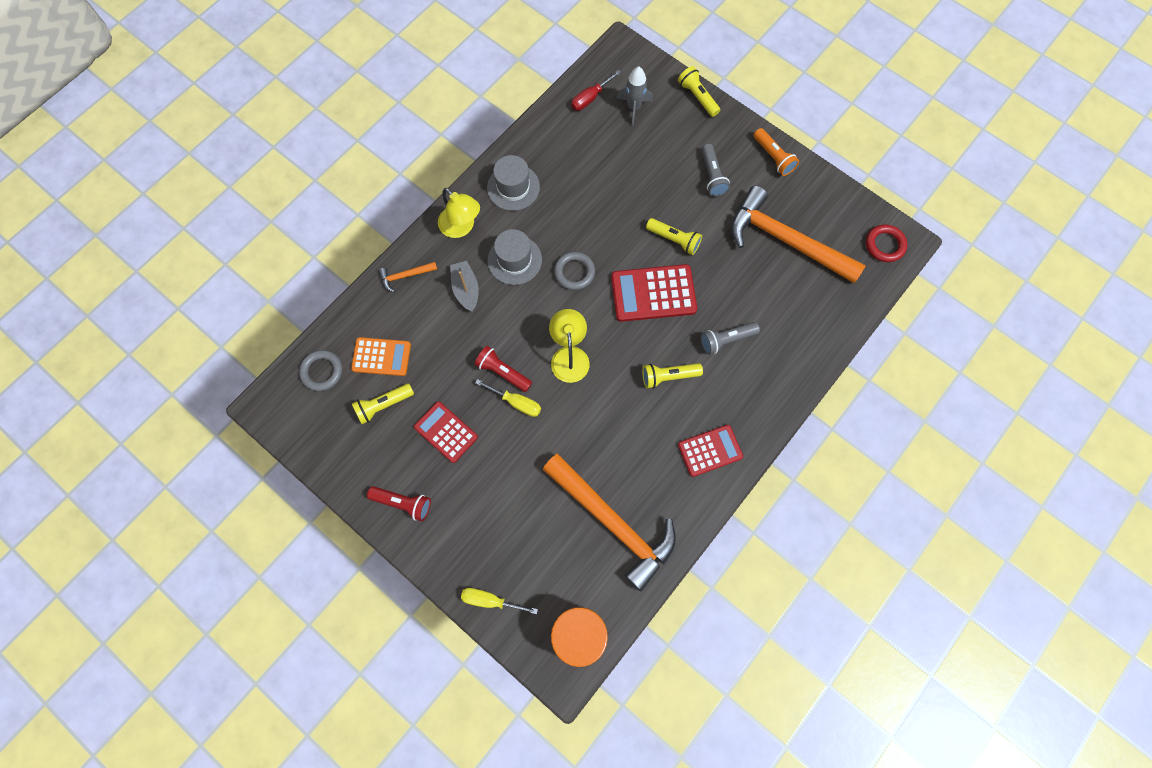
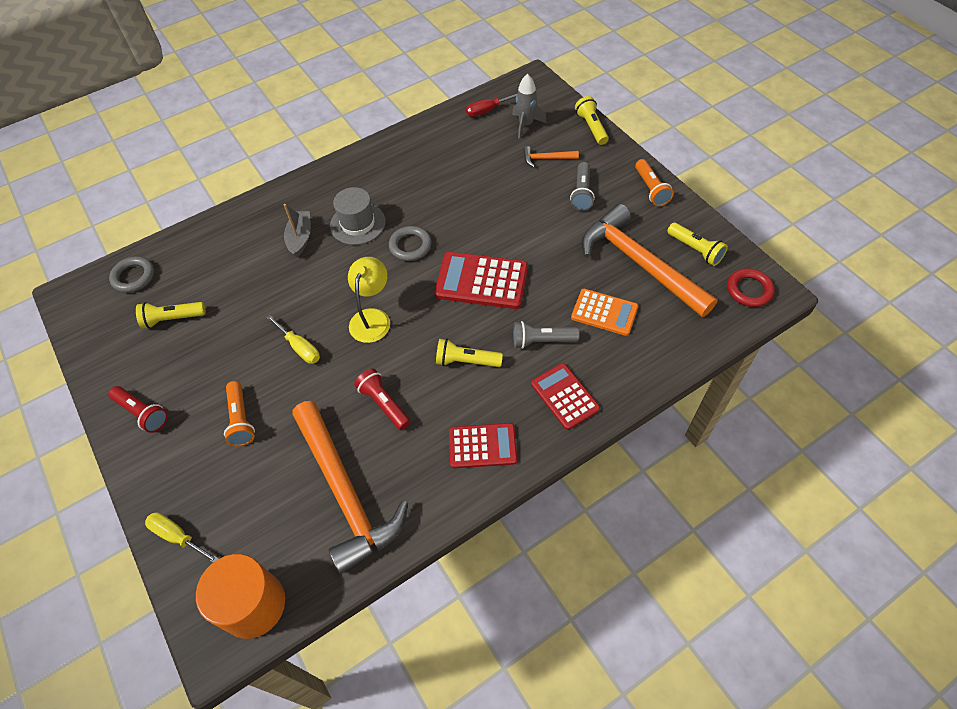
camera: 20 degrees right, 15 degrees down
(381, 357) = (193, 277): orange calculator -> orange calculator (604, 312)
(405, 276) = (251, 215): orange hammer -> orange hammer (546, 159)
(446, 432) = (218, 357): red calculator -> red calculator (564, 396)
(461, 227) = (321, 187): yellow lamp -> none
(495, 484) = (241, 419): none -> orange flashlight
(502, 372) = (300, 317): red flashlight -> red flashlight (384, 404)
(513, 187) = (384, 165): grey hat -> none
(674, 240) = (522, 239): yellow flashlight -> yellow flashlight (695, 250)

